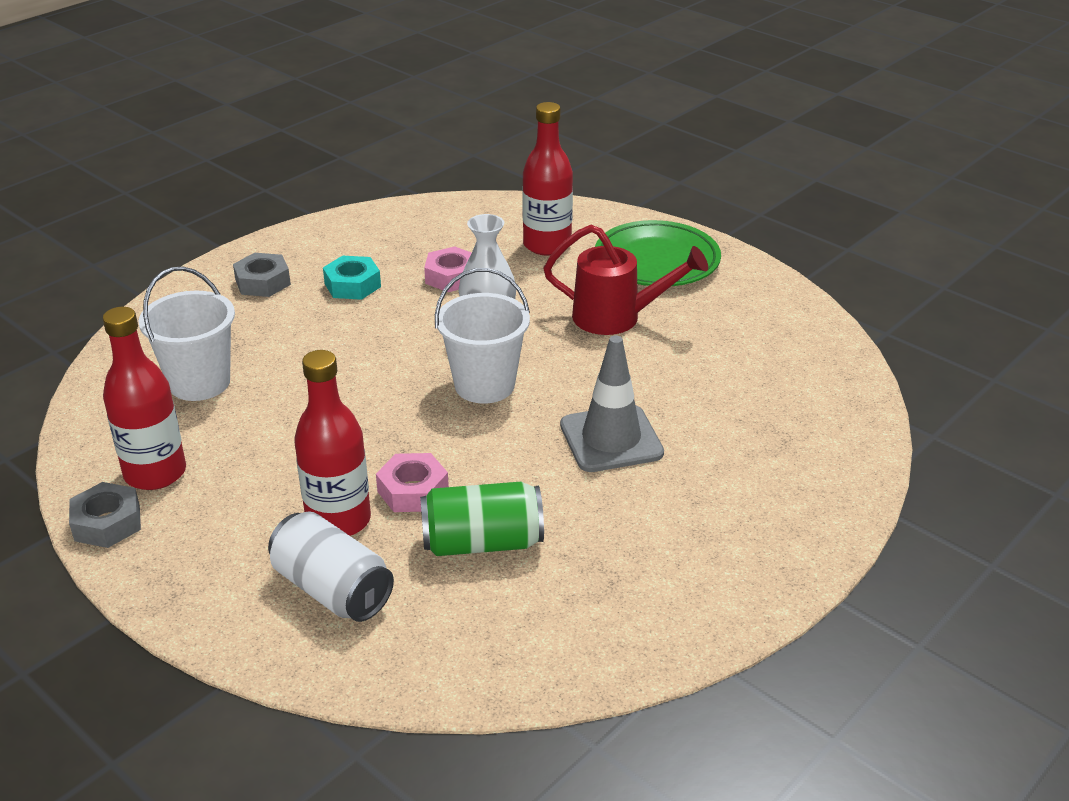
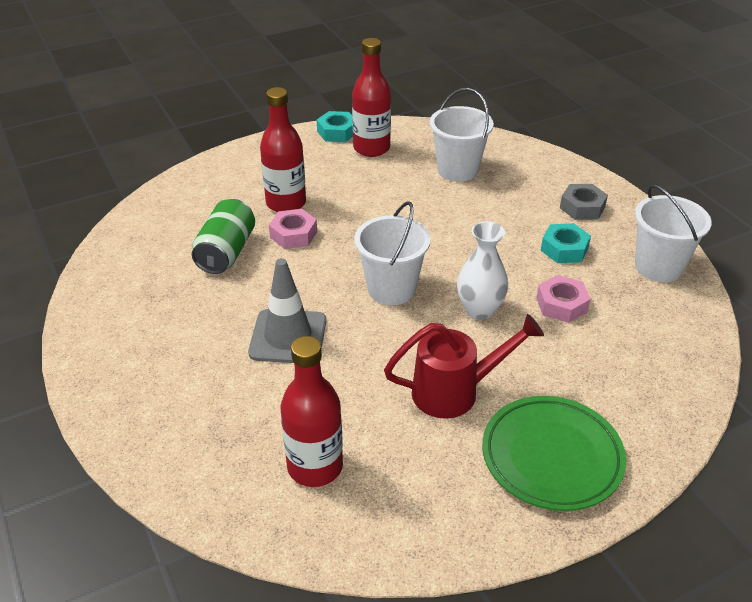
camera: 110 degrees right, 5 degrees up
(107, 523) = (337, 132): grey nut -> turquoise nut
(332, 589) = (230, 193): white can -> none
(359, 231) = (658, 267): none -> white bucket
(547, 245) = (606, 380): red bottle -> red bottle (315, 467)
(616, 317) = (455, 391): red watering can -> red watering can turned 135 degrees counterclockwise

